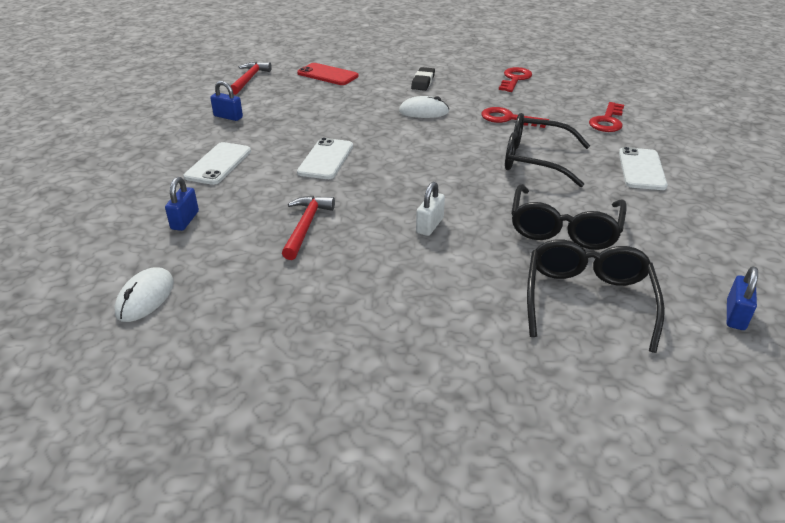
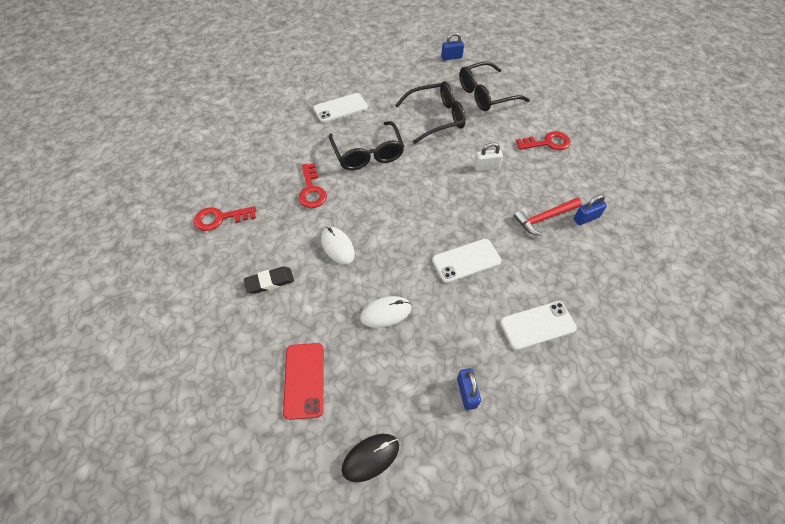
camera: 125 degrees left, 20 degrees up
(145, 297) = (667, 242): white mouse -> white mouse (385, 313)
(185, 220) = (607, 283): blue padlock -> blue padlock (586, 218)
(249, 79) = (370, 457): red hammer -> black mouse
(607, 121) = (276, 139): red key -> red key (547, 143)

